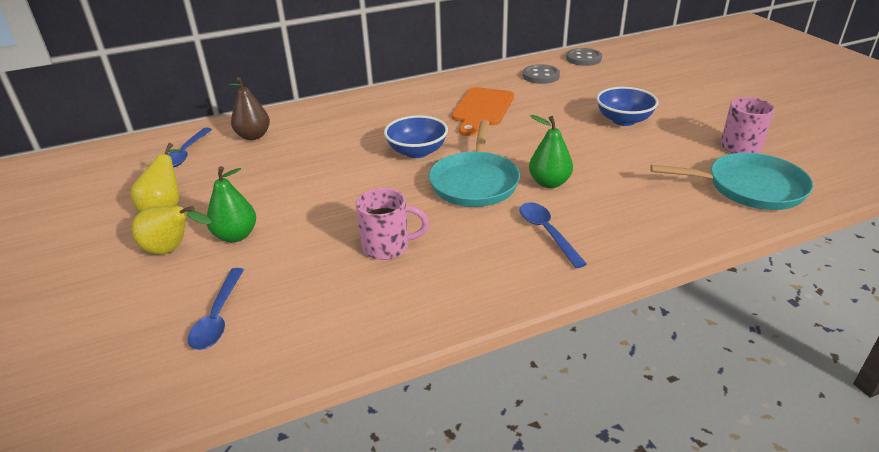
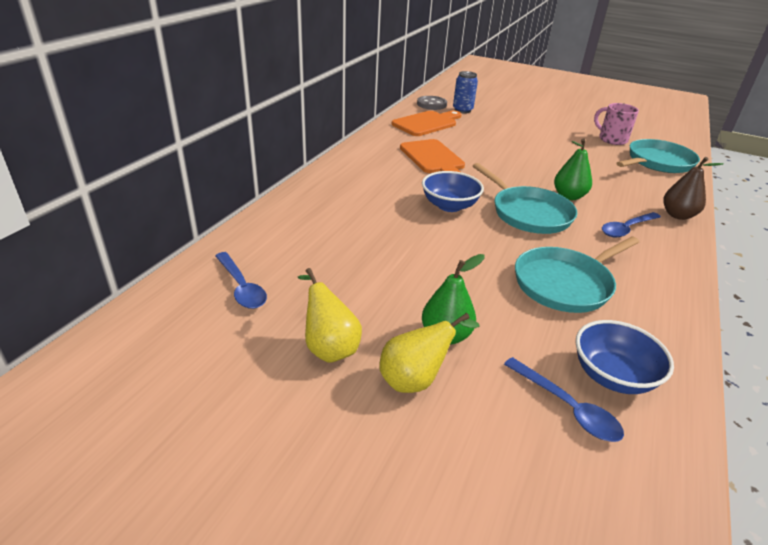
camera: 45 degrees left, 0 degrees up
(253, 136) = (283, 243): brown pear -> brown pear (678, 215)
(387, 246) = (565, 284): pink mug -> turquoise pan
(541, 76) = (427, 123): grey button -> orange cutting board
(547, 232) = (626, 229): blue spoon -> blue spoon turned 60 degrees counterclockwise
(607, 72) = (462, 110): none -> blue can
(623, 120) = (531, 141): blue bowl -> blue bowl (612, 376)

